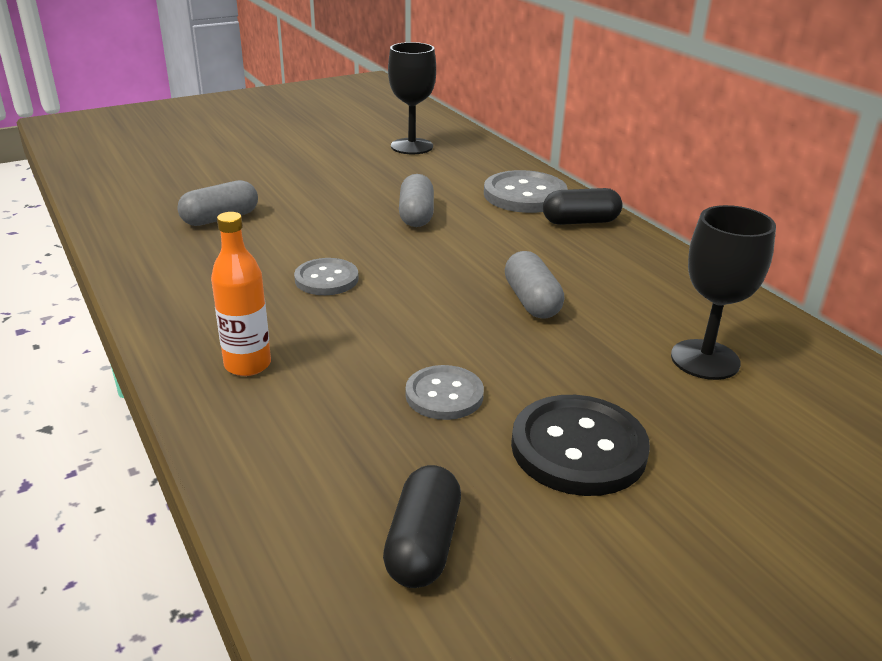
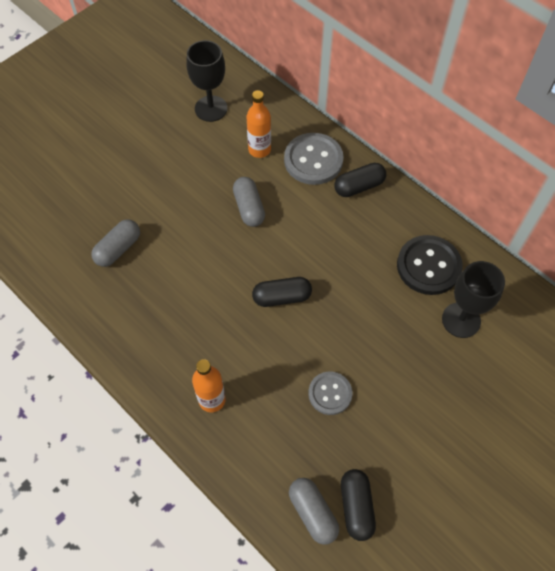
camera: 15 degrees left, 30 degrees up
(326, 279) = (220, 301): grey button -> none
(419, 290) = (282, 297): none -> black capsule
(456, 179) = (259, 149): none -> orange bottle
(531, 301) = (352, 289): grey capsule -> grey capsule (313, 513)
(578, 448) = (410, 416): black button -> black button (428, 266)

